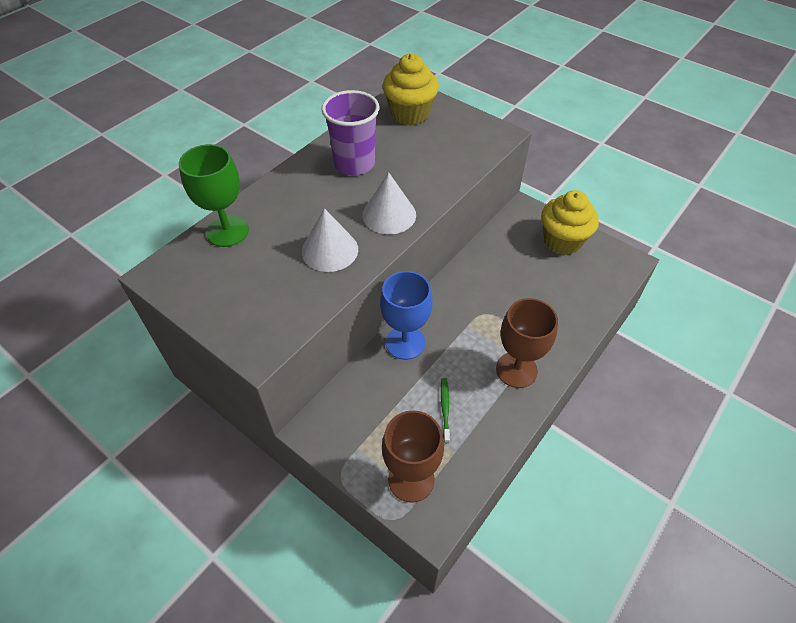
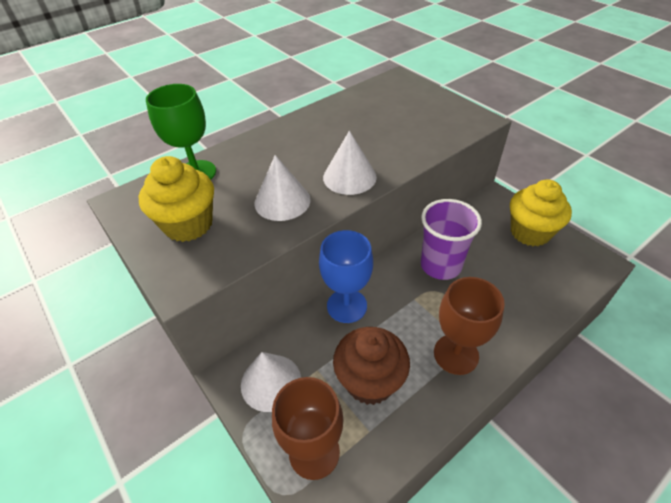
camera: 15 degrees right, 5 degrees down
(353, 427) = (271, 382): none -> white cone
(354, 164) = (331, 130): purple cup -> purple cup (440, 265)
(410, 114) = (395, 95): yellow cupcake -> yellow cupcake (188, 225)
(445, 408) = (370, 381): green toothbrush -> brown cupcake

